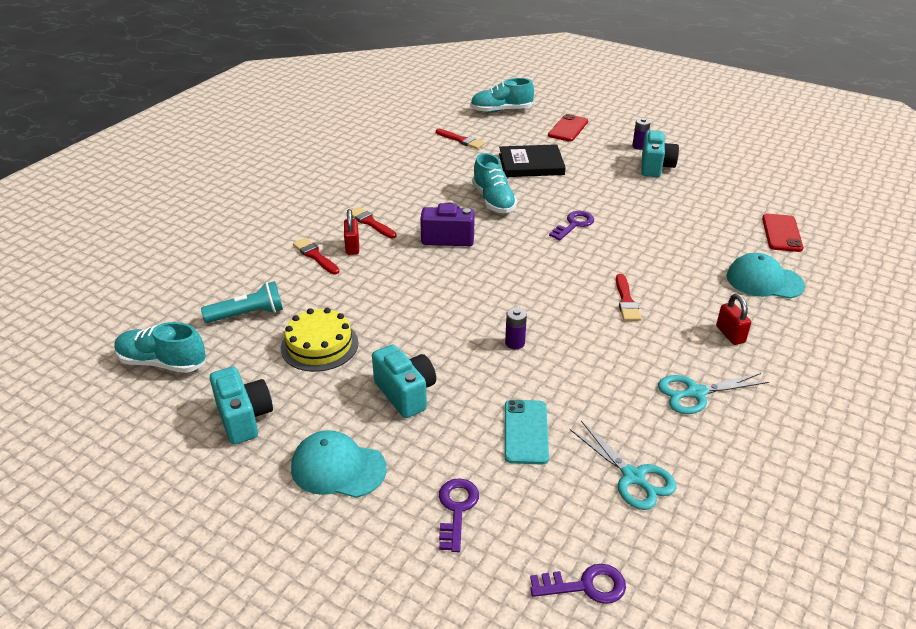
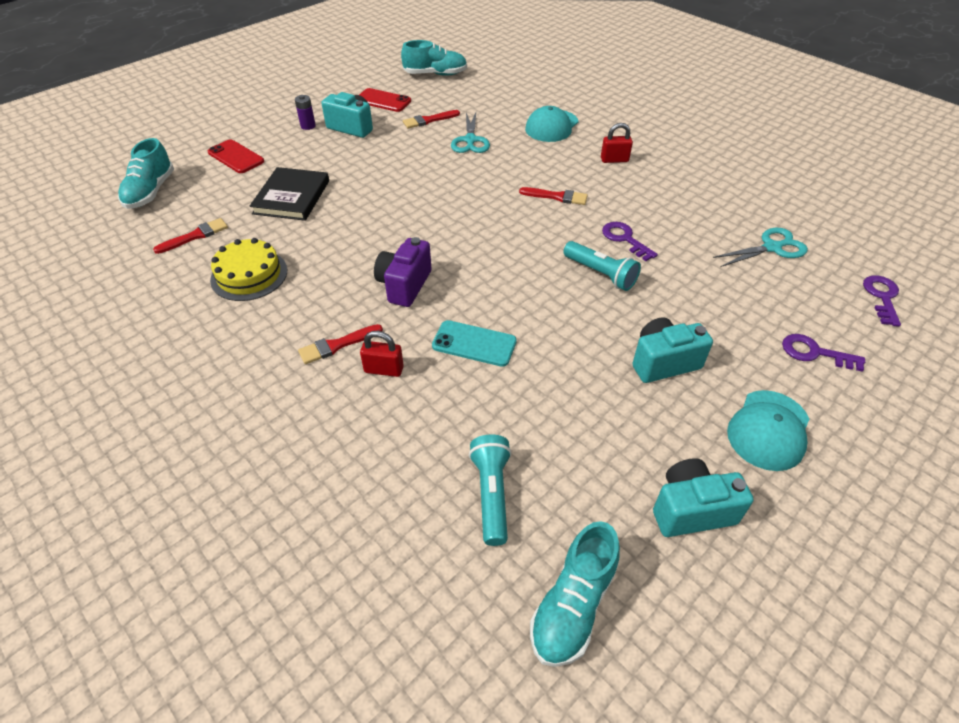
camera: 75 degrees left, 10 degrees up
(315, 256) = (386, 409): red brush -> red brush (428, 120)
(319, 345) = (572, 424): yellow cake -> yellow cake (249, 275)
(493, 200) = (349, 238): turquoise shoe -> turquoise shoe (435, 74)
(515, 343) = (600, 274): purple battery -> turquoise flashlight
(525, 432) = (721, 292): turquoise phone -> turquoise phone (474, 344)
(574, 225) = (424, 196): purple key -> purple key (625, 239)
(696, 393) = (680, 194): turquoise scissors -> turquoise scissors (470, 140)
(781, 233) = (491, 100): red phone -> red phone (383, 101)

